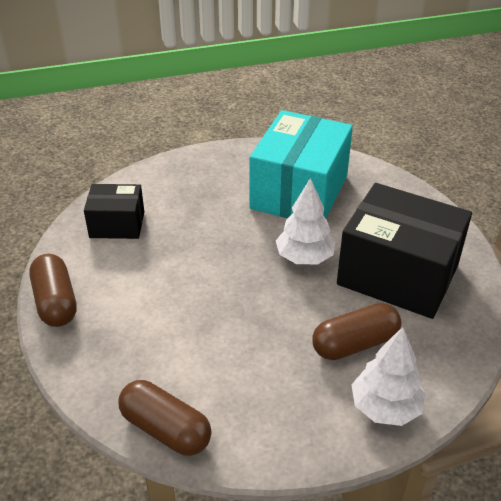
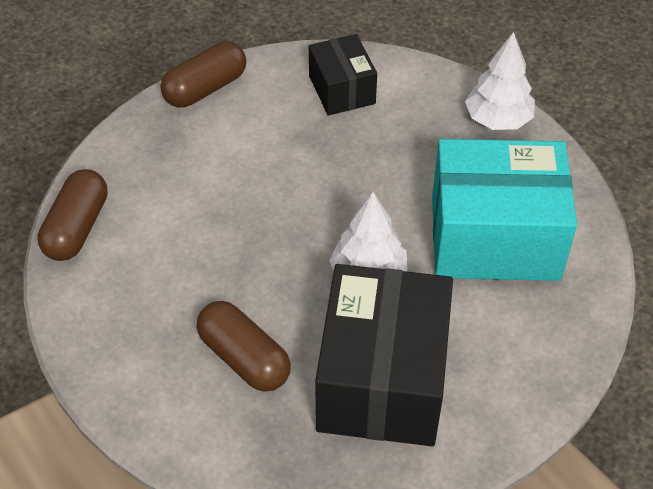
camera: 70 degrees right, 10 degrees up
(385, 407) = (160, 406): white tree -> white tree (498, 120)

